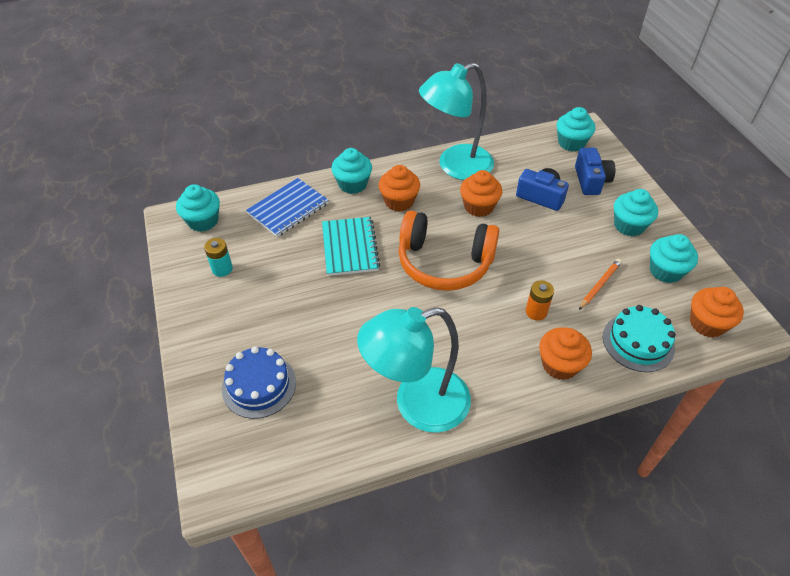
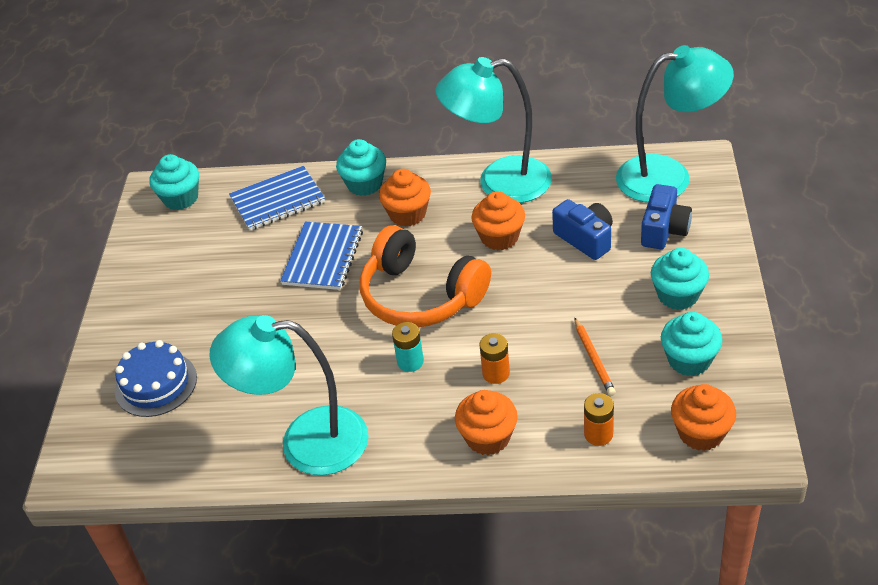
camera: 25 degrees right, 5 degrees down
(222, 269) = (176, 255): turquoise battery -> turquoise battery (410, 362)
(350, 247) = (323, 257): turquoise notebook -> blue notebook
(571, 143) = (668, 176): turquoise cupcake -> turquoise lamp
(600, 285) = (593, 359): orange pencil -> orange pencil turned 105 degrees clockwise
(638, 342) = (598, 434): turquoise cake -> orange battery

